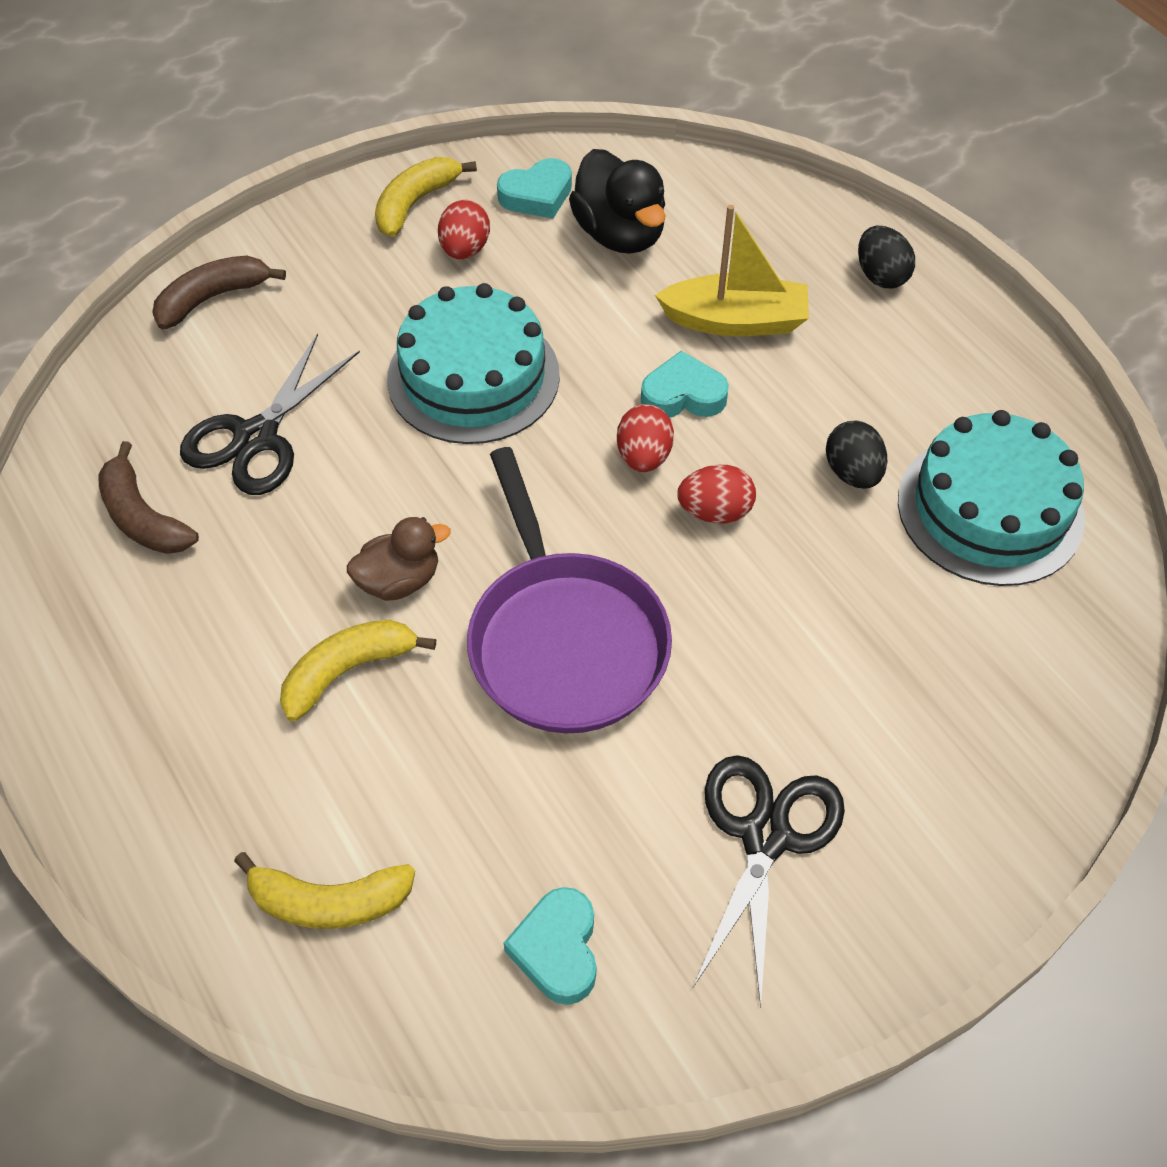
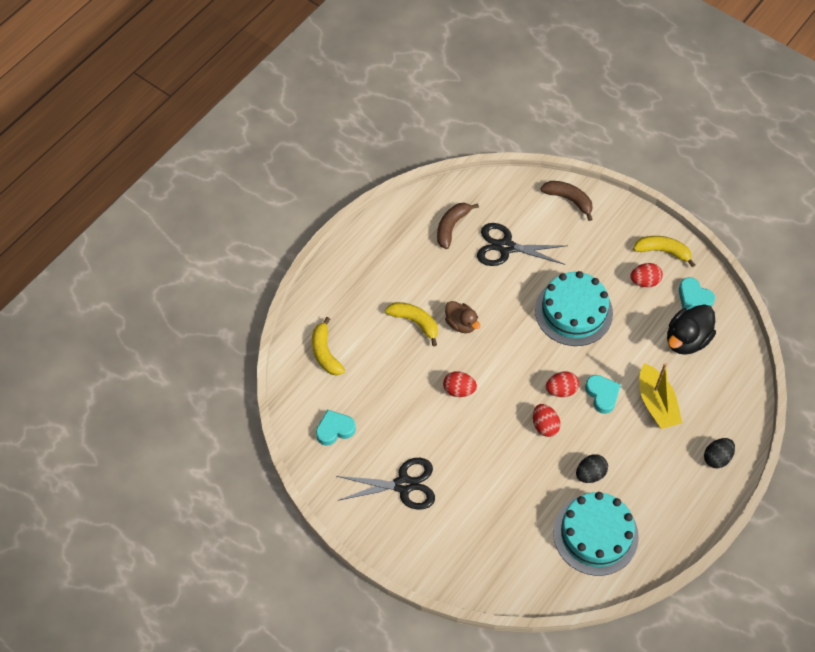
camera: 70 degrees right, 5 degrees up
(564, 640) = (459, 390): purple pan -> red egg

